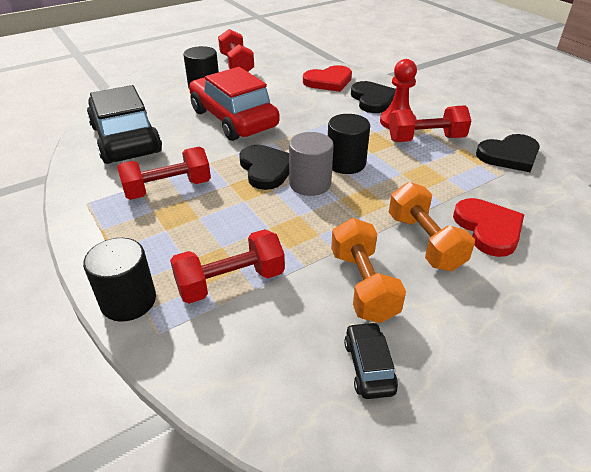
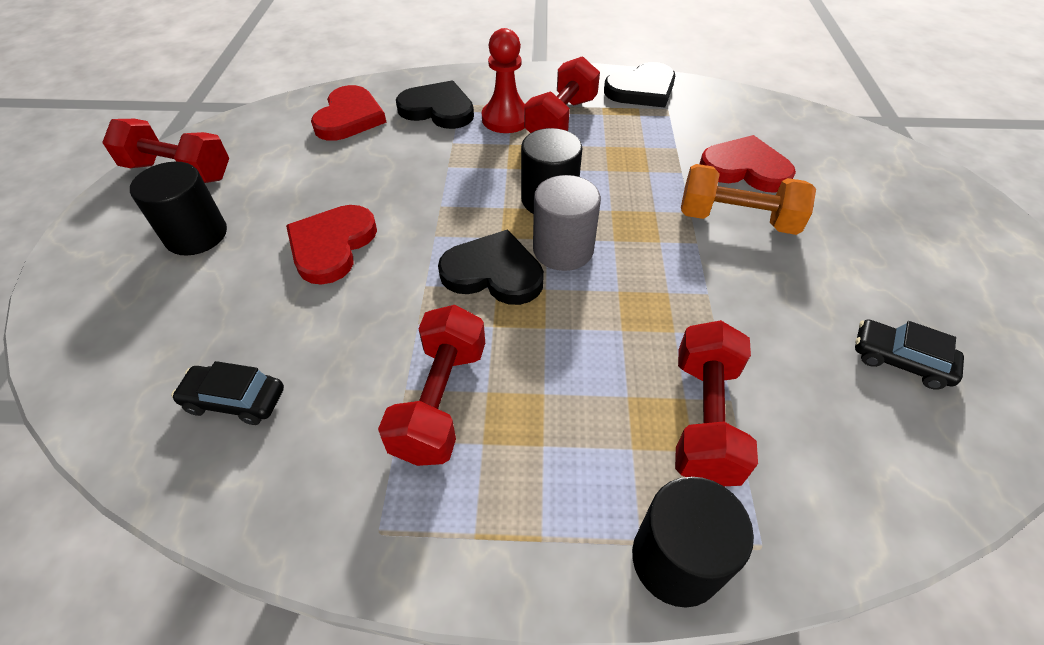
camera: 55 degrees left, 10 degrees up
(126, 139) = (235, 400): black car -> black car, size x0.43
(233, 119) = (332, 246): red car -> red heart
(363, 285) = (777, 301): orange dumbbell -> none
(509, 155) = (642, 90): black heart -> black heart turned 45 degrees clockwise

